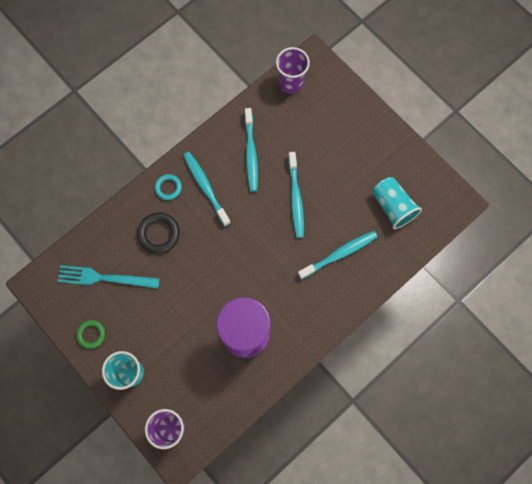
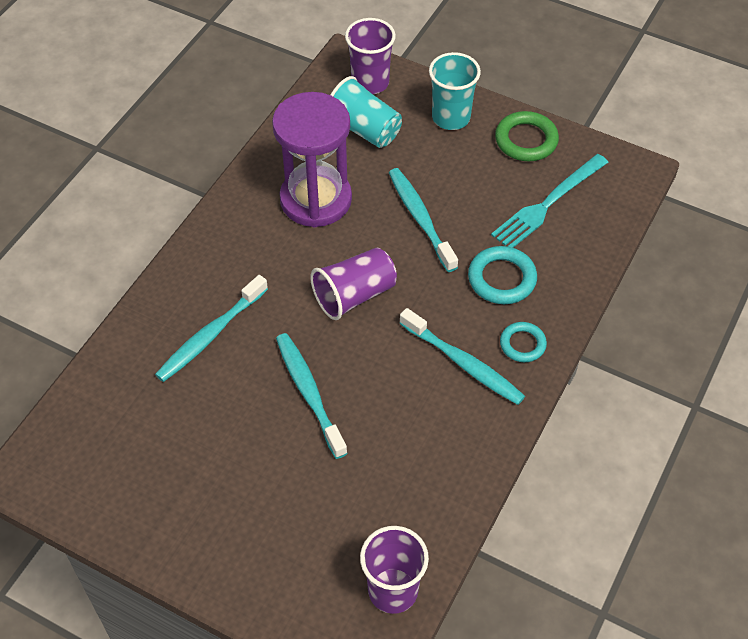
camera: 160 degrees right, 20 degrees down
(91, 334) = (526, 140): green ring -> green ring, size x1.53
(104, 278) = (548, 203): turquoise fork -> turquoise fork turned 150 degrees clockwise
(159, 234) = (502, 279): black ring -> turquoise ring
(248, 252) = (354, 295): none -> purple cup
(251, 153) = (413, 439): turquoise toothbrush -> turquoise toothbrush (420, 218)
(392, 207) = (139, 431): turquoise cup -> turquoise cup (364, 129)

